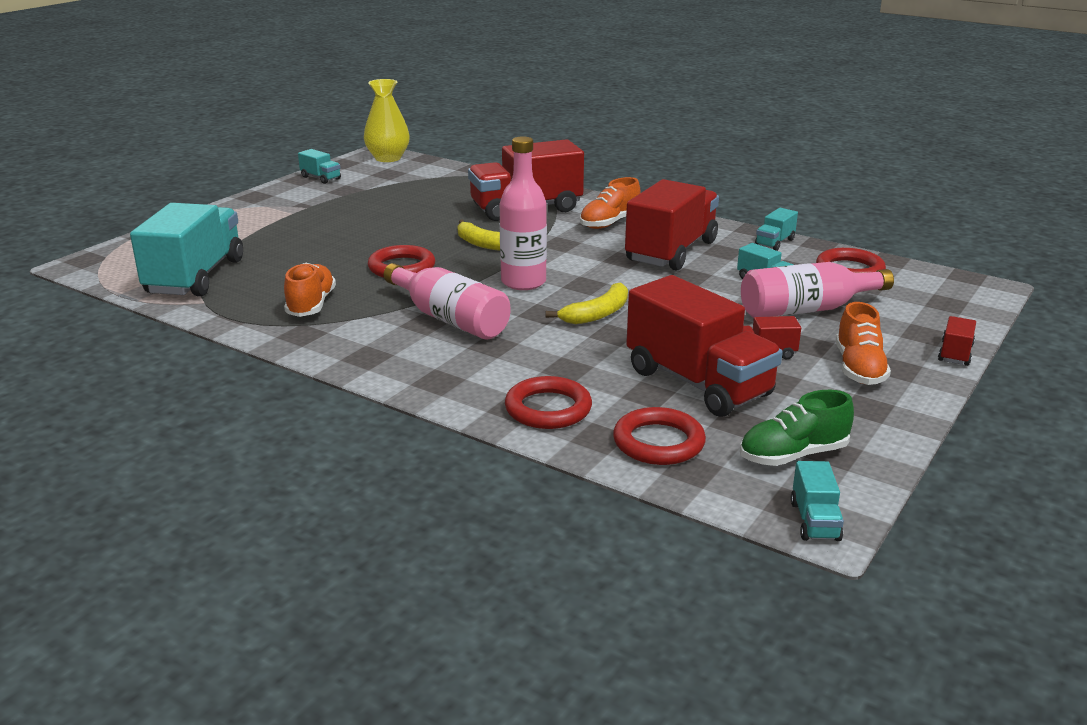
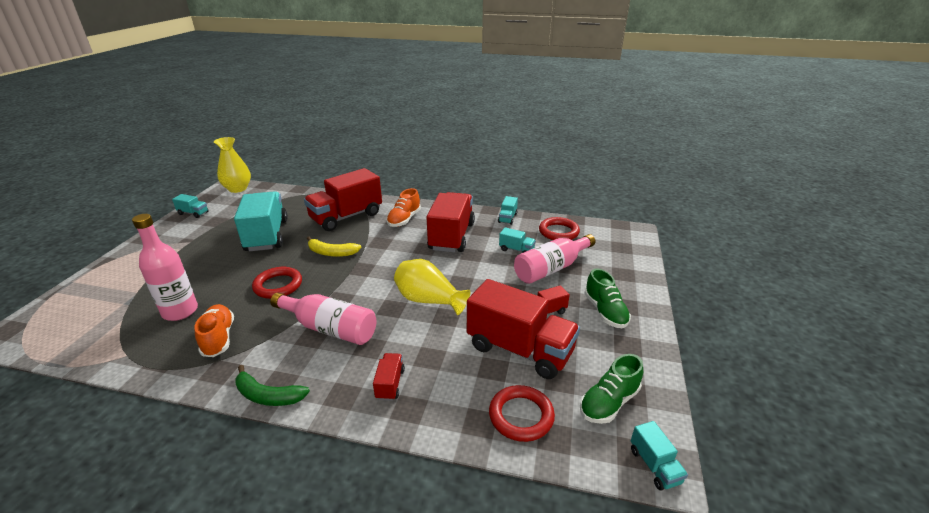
camera: 20 degrees left, 5 degrees up
(195, 277) = (113, 329): turquoise truck -> turquoise truck (267, 235)
(349, 364) = (267, 395): none -> green banana
(523, 282) = (369, 282): pink bottle -> pink bottle (180, 311)
(548, 409) = (433, 403): red ring -> none
(597, 314) = (429, 300): yellow banana -> yellow vase
(859, 368) = (605, 312): orange shoe -> green shoe
(955, 353) = (648, 286): red truck -> red truck (390, 384)

